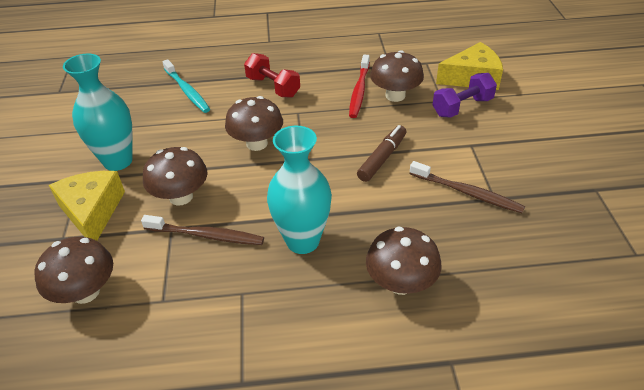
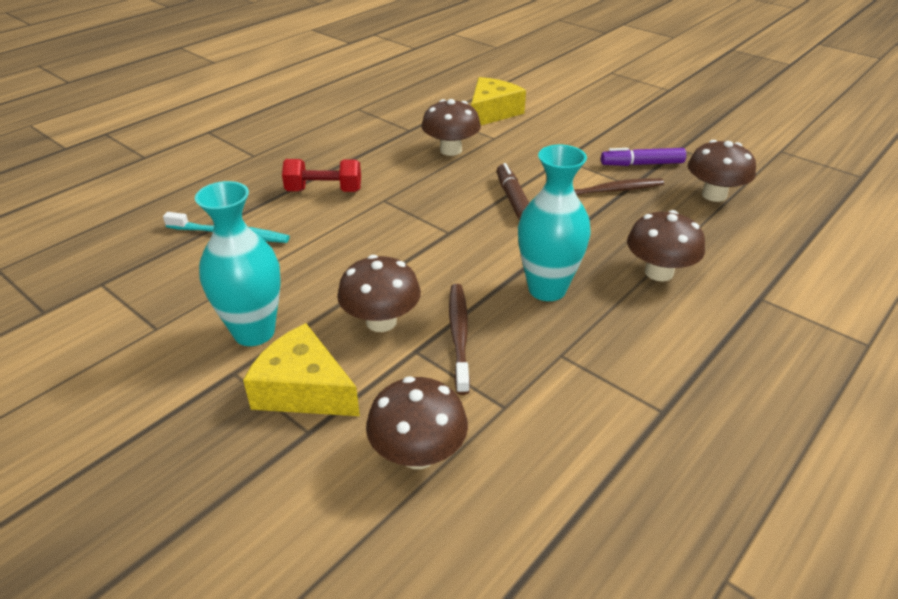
camera: 45 degrees left, 5 degrees down
(206, 235) = (459, 335): brown toothbrush -> brown toothbrush turned 60 degrees counterclockwise
(257, 143) = (385, 242): brown mushroom -> brown mushroom (714, 195)
(359, 91) = (414, 159): red toothbrush -> none
(462, 107) = (516, 136): purple dumbbell -> none
(534, 184) = (642, 164): none -> purple marker

